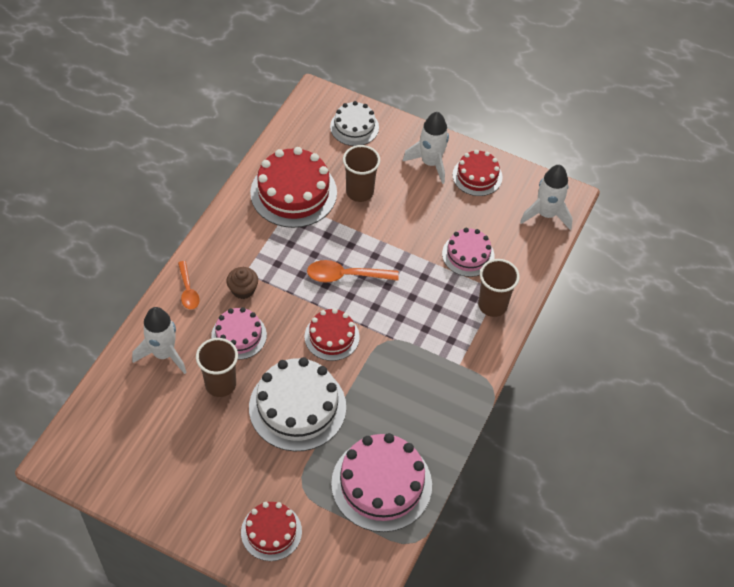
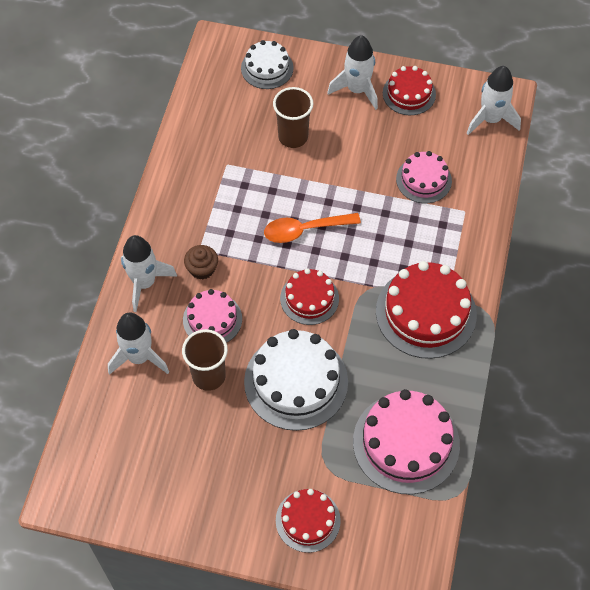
camera: 10 degrees left, 5 degrees up
(188, 290) = (144, 283): orange spoon -> white rocket
(293, 192) = (224, 152): red cake -> red cake (426, 313)
(492, 305) = (464, 228): brown cup -> none

